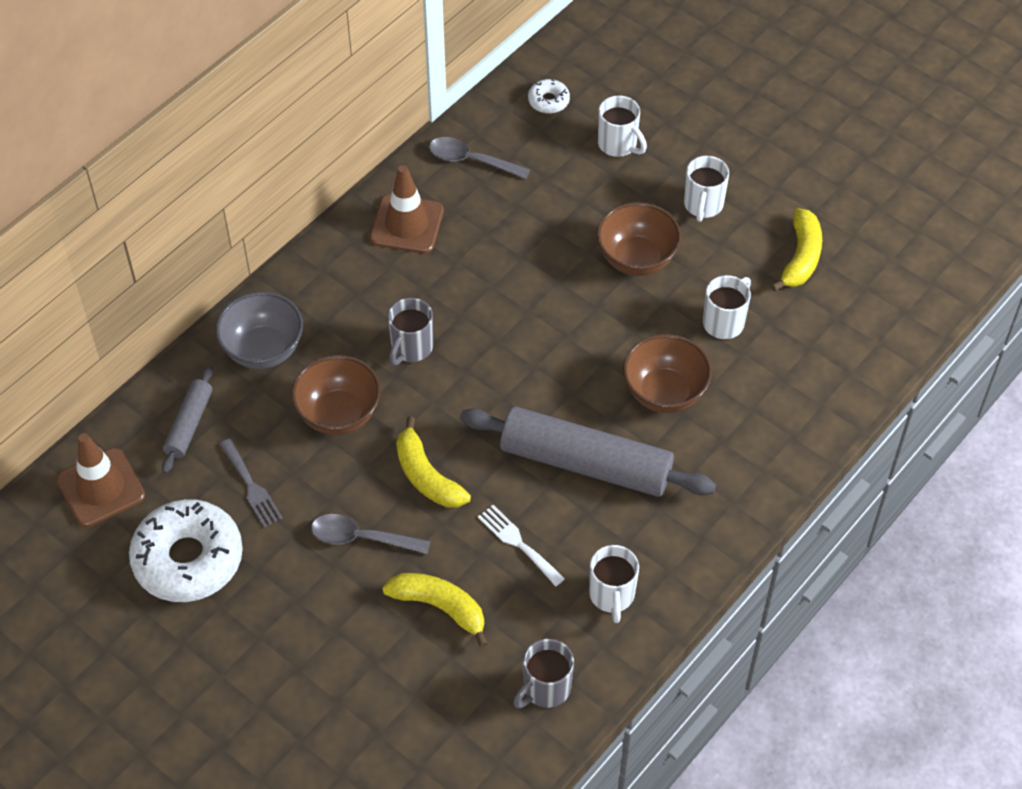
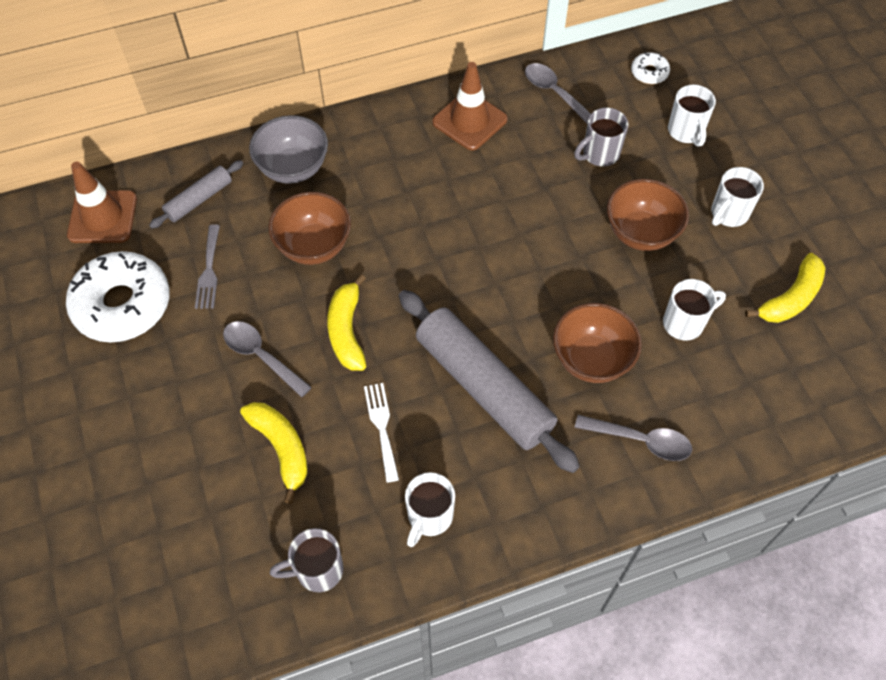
camera: 30 degrees right, 5 degrees up
(411, 348) = (406, 220): grey mug -> grey mug (599, 154)
(749, 441) = (641, 440): none -> grey spoon

